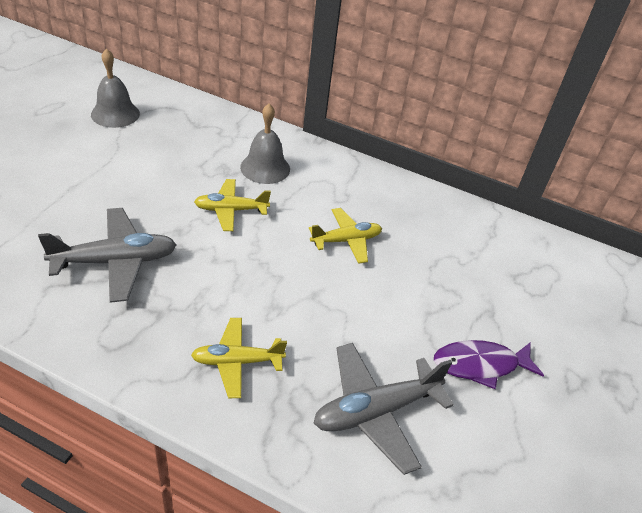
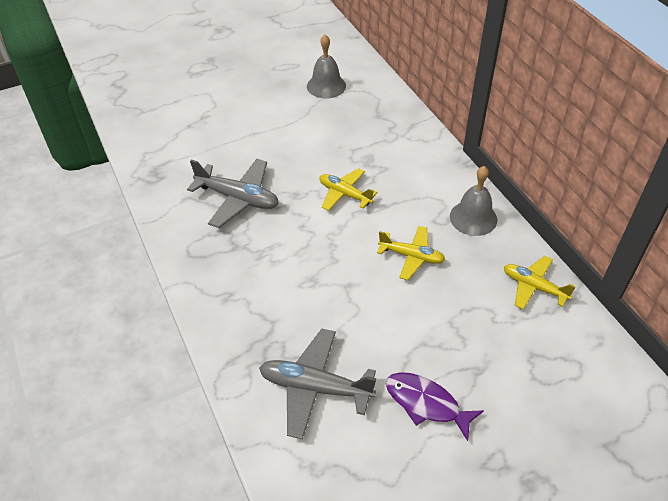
camera: 45 degrees right, 5 degrees up
(237, 362) = (255, 303): yellow plane -> yellow plane (534, 287)
(265, 168) = (401, 170): grey bell -> grey bell (473, 218)

